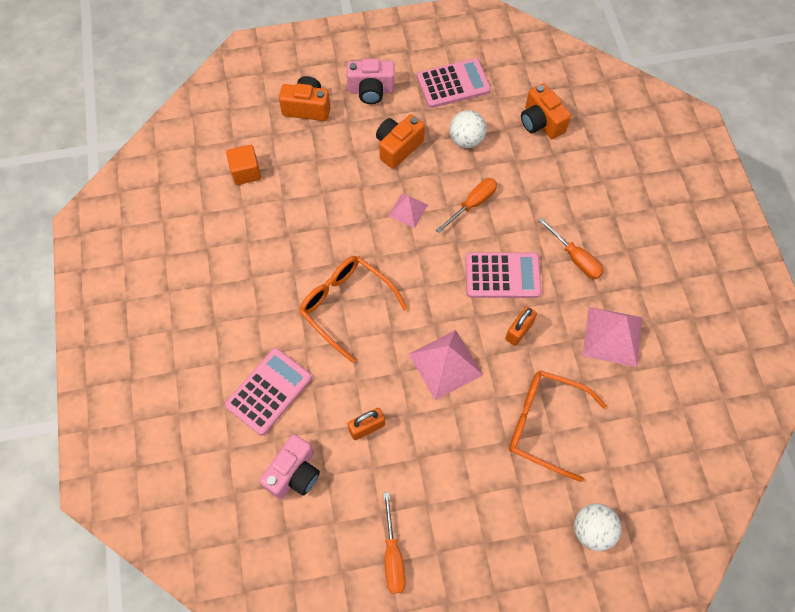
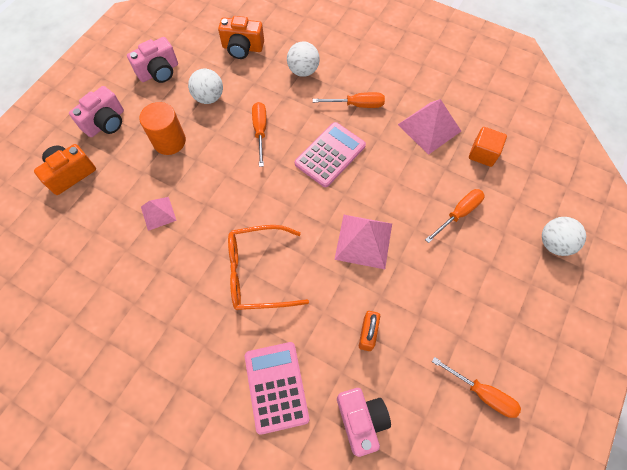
camera: 50 degrees left, 0 degrees up
(246, 172) = (74, 259): orange cube -> orange cube (483, 154)
(398, 147) = (169, 141): orange camera -> orange cylinder
(408, 210) = (224, 173): pink pyramid -> pink pyramid (158, 213)
(453, 84) = (159, 72): pink calculator -> pink camera
(519, 331) = (379, 176): orange padlock -> none
(544, 424) = (458, 214): orange glasses -> orange screwdriver
(567, 187) = (303, 71): none -> white ball

